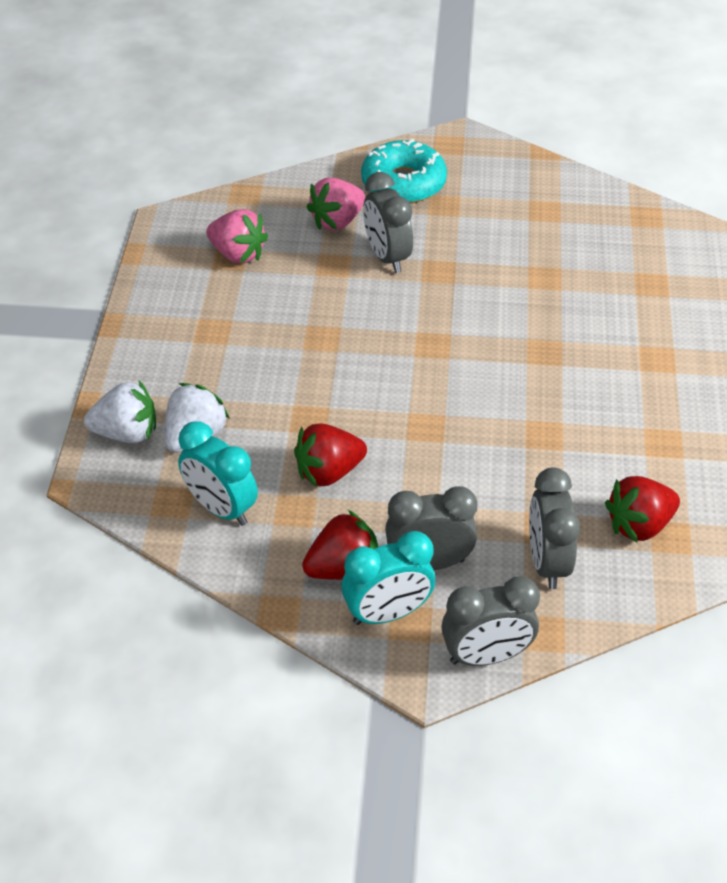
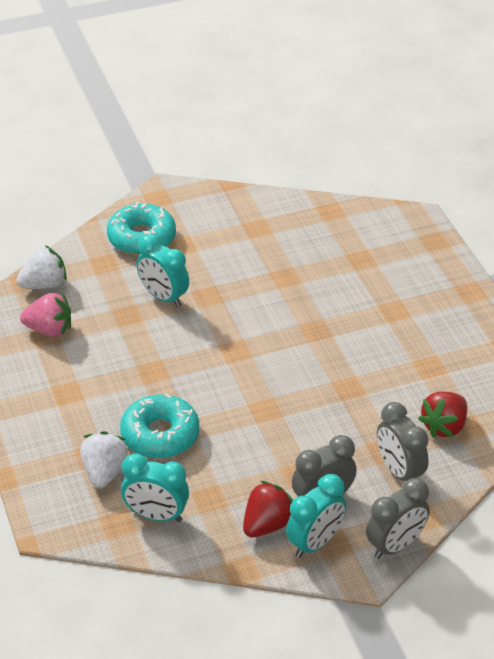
camera: 25 degrees left, 5 degrees down
(126, 433) = (51, 488): white strawberry -> white strawberry (44, 284)
(284, 414) = (160, 435): none -> turquoise donut
(329, 472) = (217, 464): red strawberry -> none
(337, 221) = (110, 282): pink strawberry -> none
(387, 257) = (164, 297): grey clock -> turquoise clock

